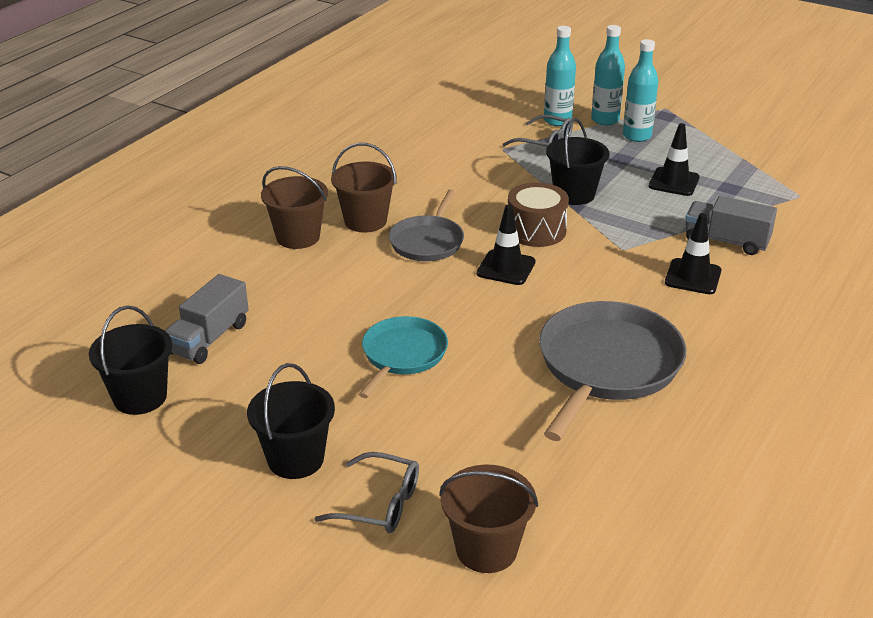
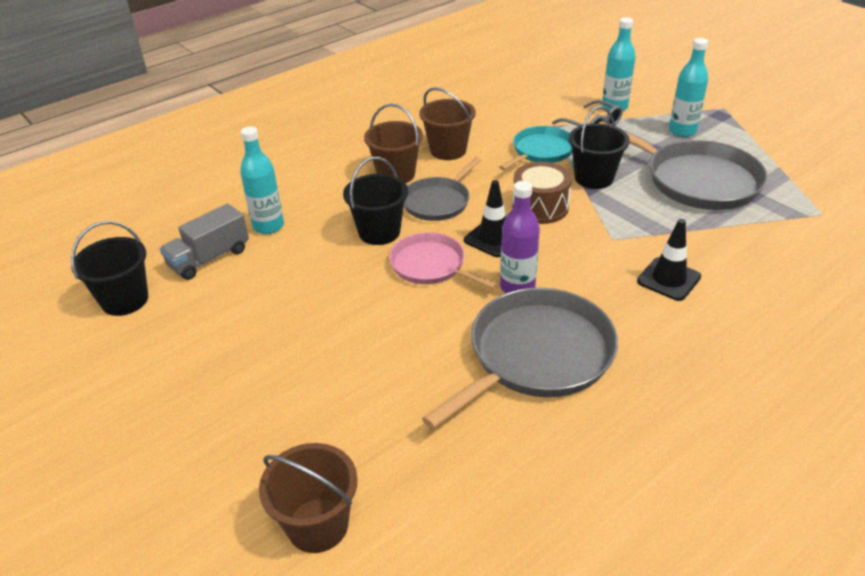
camera: 20 degrees right, 5 degrees up
(295, 459) = (208, 387): black bucket -> black bucket (379, 232)
(298, 237) = (333, 180): brown bucket -> brown bucket (448, 150)
(380, 504) = (251, 450): grey glasses -> none
(402, 355) = (355, 305): turquoise pan -> turquoise pan (541, 151)
(458, 304) = (431, 266): none -> pink pan
(555, 309) = (517, 287): none -> purple bottle
(605, 120) = (659, 112): turquoise bottle -> turquoise bottle (268, 226)
(674, 182) = (696, 180): black traffic cone -> grey pan
(726, 241) = (721, 248): grey truck -> none

